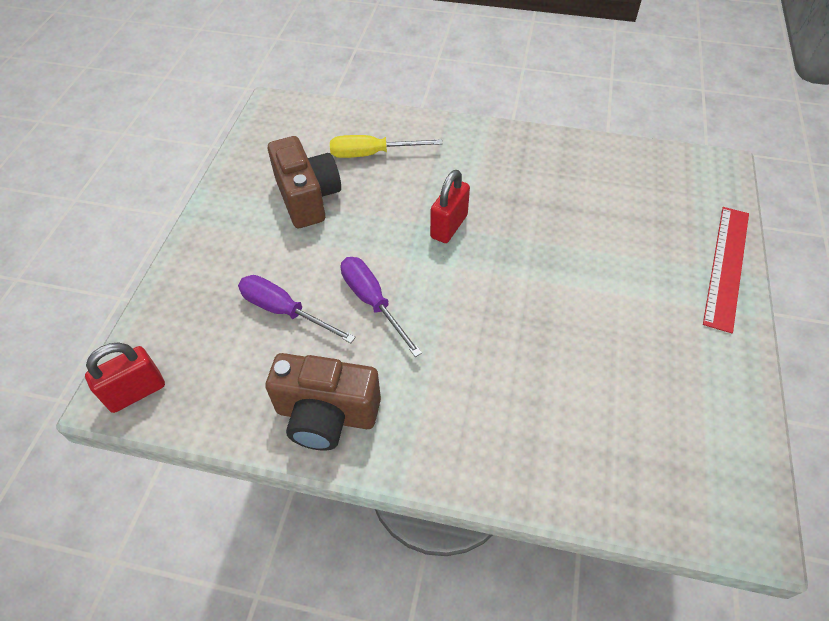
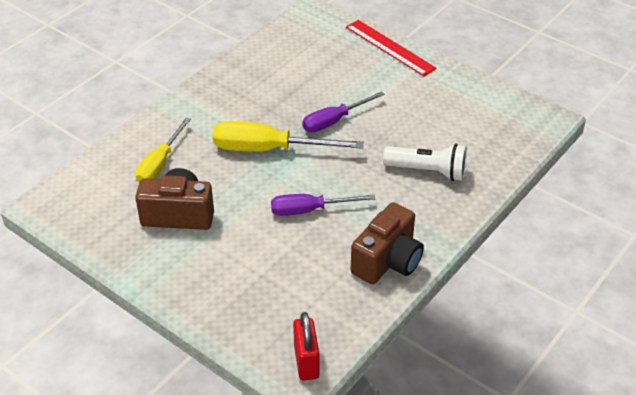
camera: 65 degrees left, 10 degrees down
(284, 311) = (285, 259): purple screwdriver -> purple screwdriver (334, 121)
(449, 226) = (269, 149): red padlock -> yellow screwdriver
(516, 400) = (428, 171): none -> white flashlight

